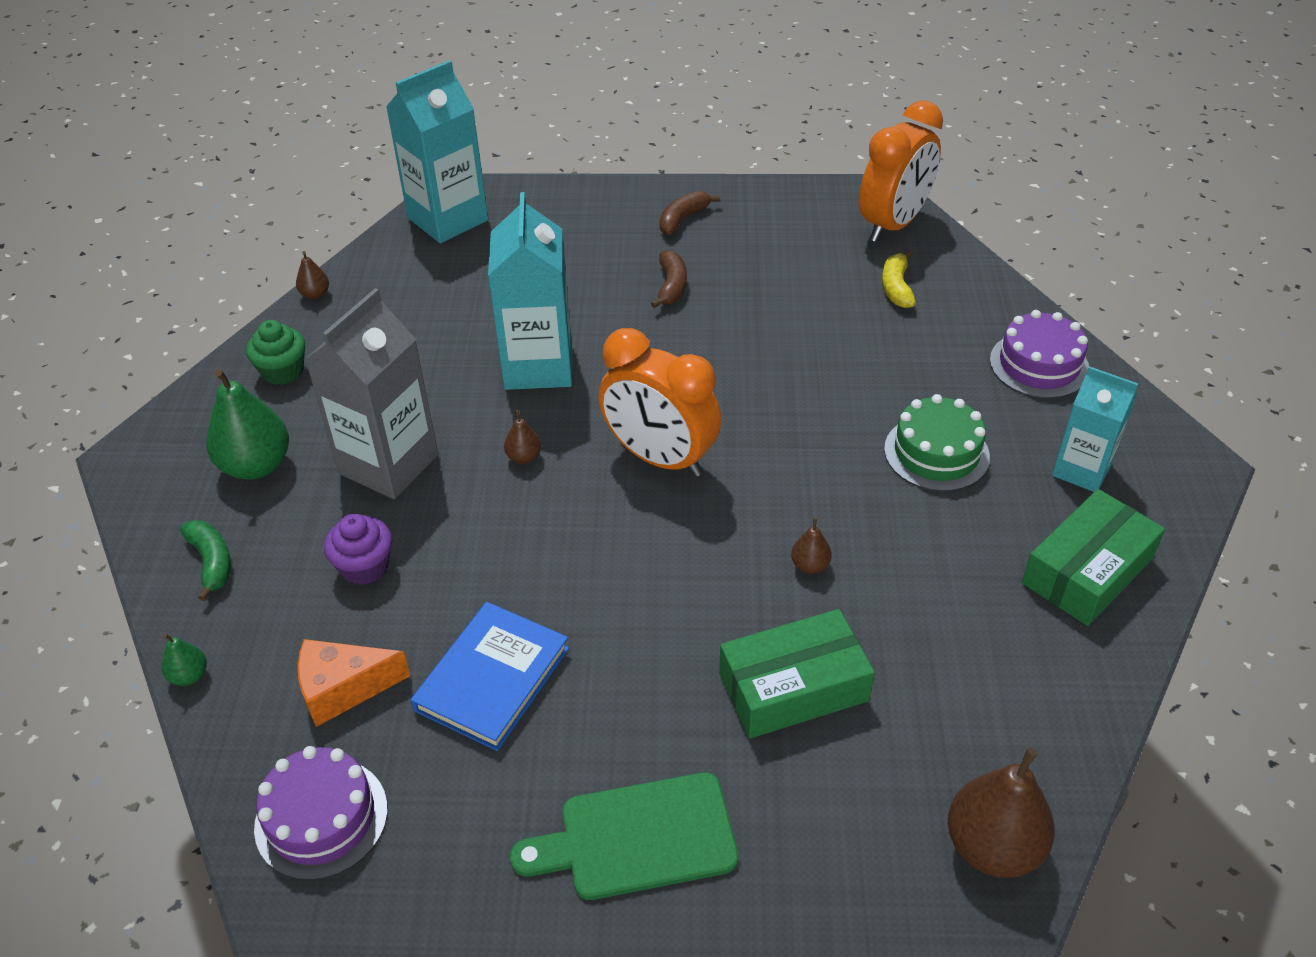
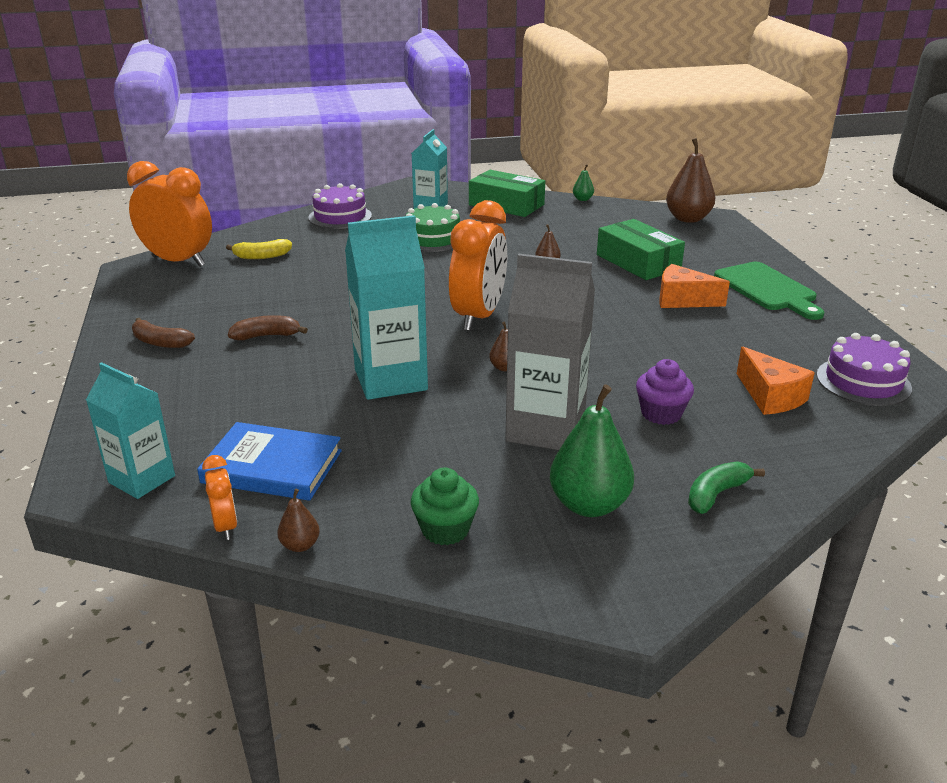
camera: 105 degrees left, 15 degrees down
(189, 675) = (827, 468): green pear -> green pear (582, 199)
(362, 260) = (226, 526): none -> orange clock
(447, 219) = (142, 479): turquoise carton -> turquoise carton, size x0.64
(492, 679) = (711, 344): blue book -> blue book (272, 466)
(636, 696) = (682, 300): none -> orange cheese

